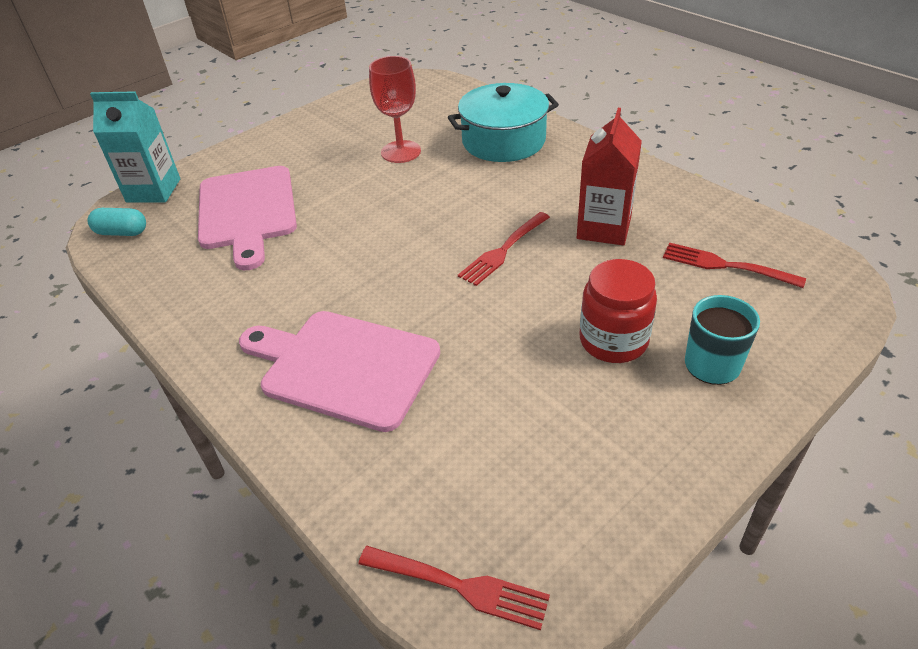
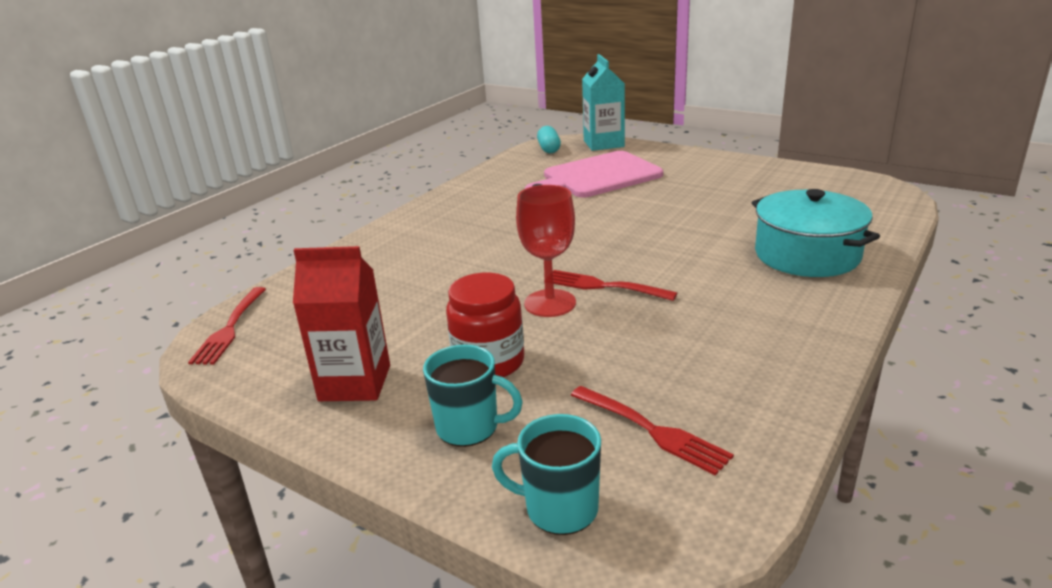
camera: 75 degrees right, 15 degrees down
(344, 367) = (429, 249): pink cutting board -> none
(401, 152) = (735, 211): red goblet -> red goblet (550, 303)
(604, 228) = (676, 336): red carton -> red carton (355, 383)
(726, 266) = (651, 430): red fork -> red fork turned 120 degrees clockwise
(813, 325) = (559, 508): none -> turquoise mug

